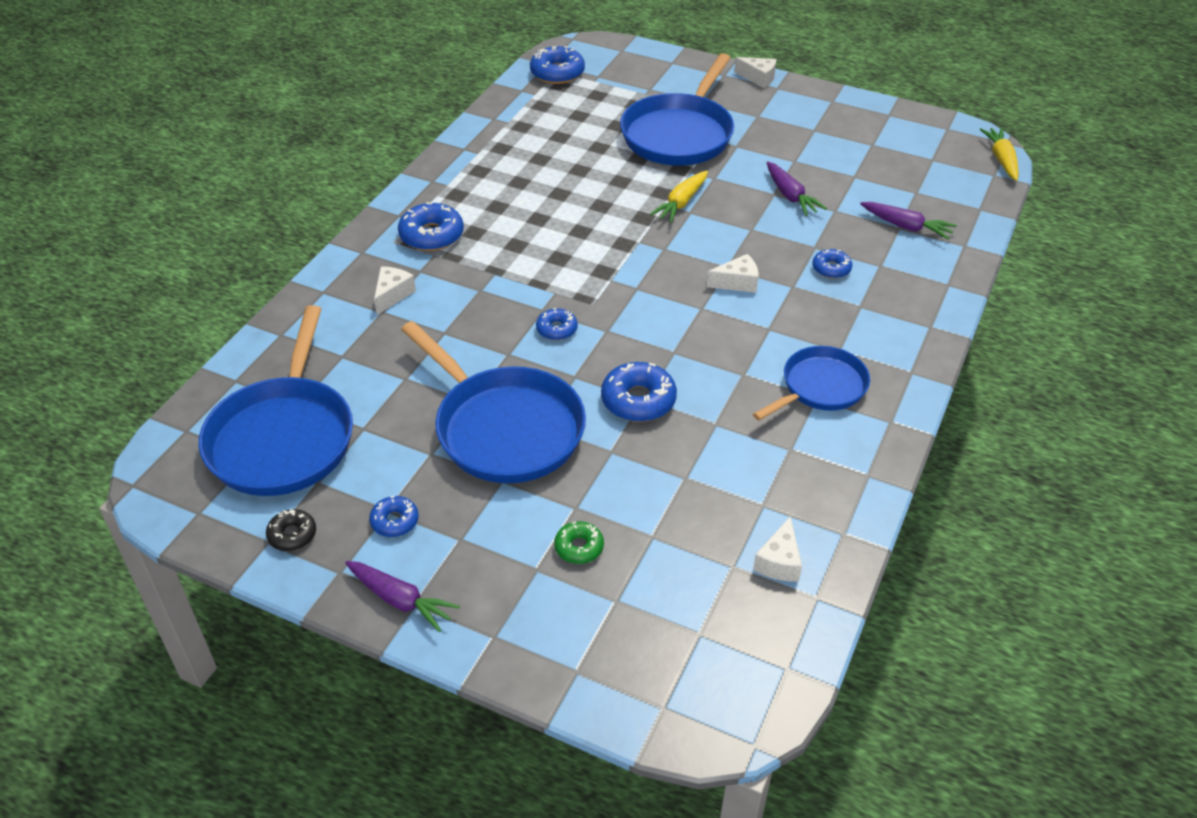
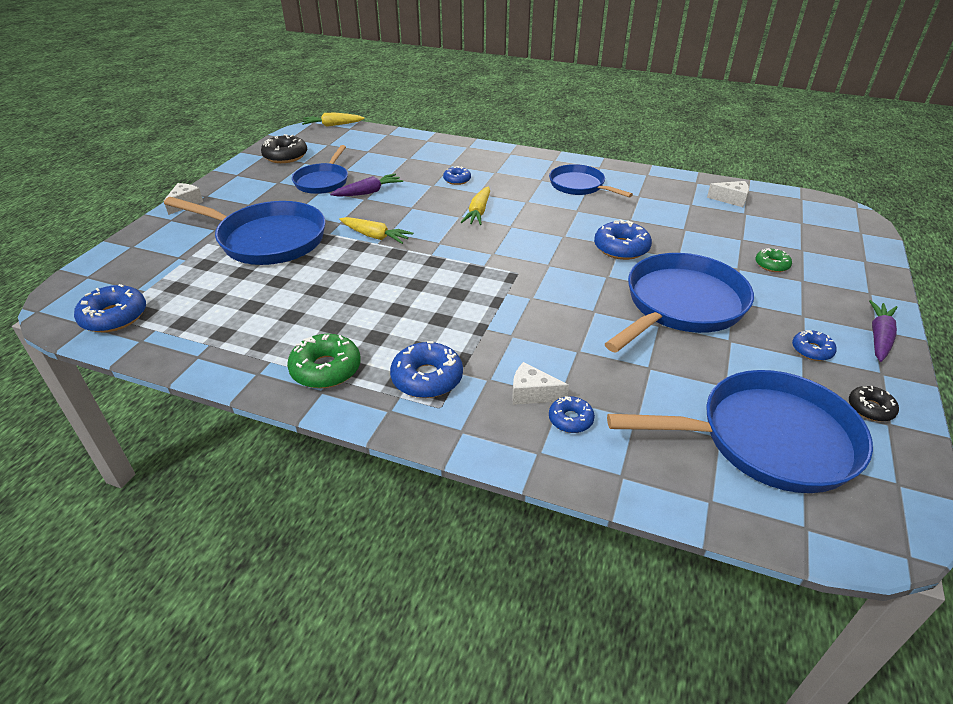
camera: 95 degrees left, 5 degrees down
(459, 181) = (326, 369): none -> green donut
(556, 329) = (555, 288): blue donut -> blue donut (570, 419)
(737, 282) = (478, 212): white cheese -> yellow carrot
(819, 161) = (322, 181): none -> blue pan
(889, 129) = (285, 156): none -> black donut
(906, 227) = (408, 155): purple carrot -> none

